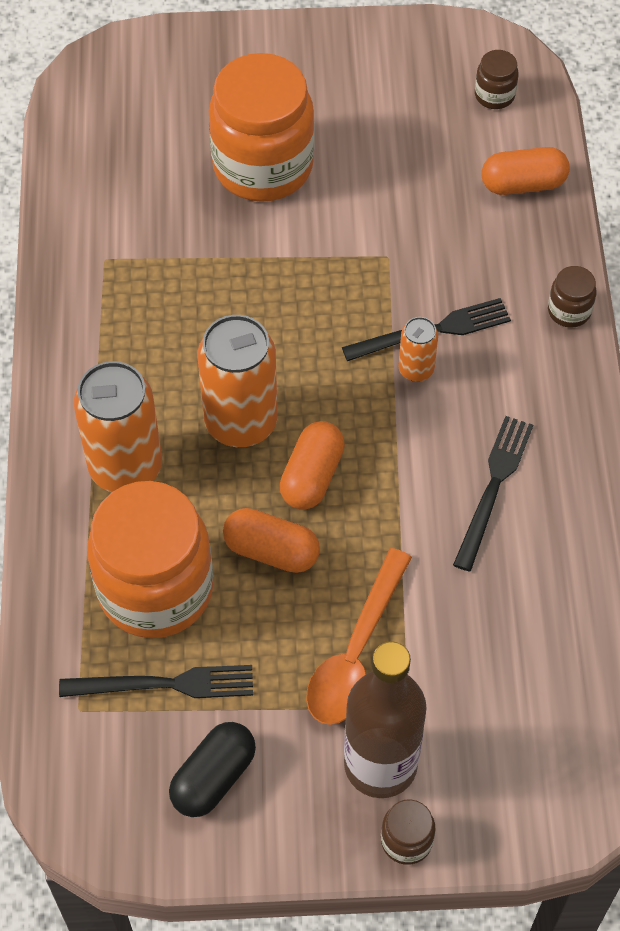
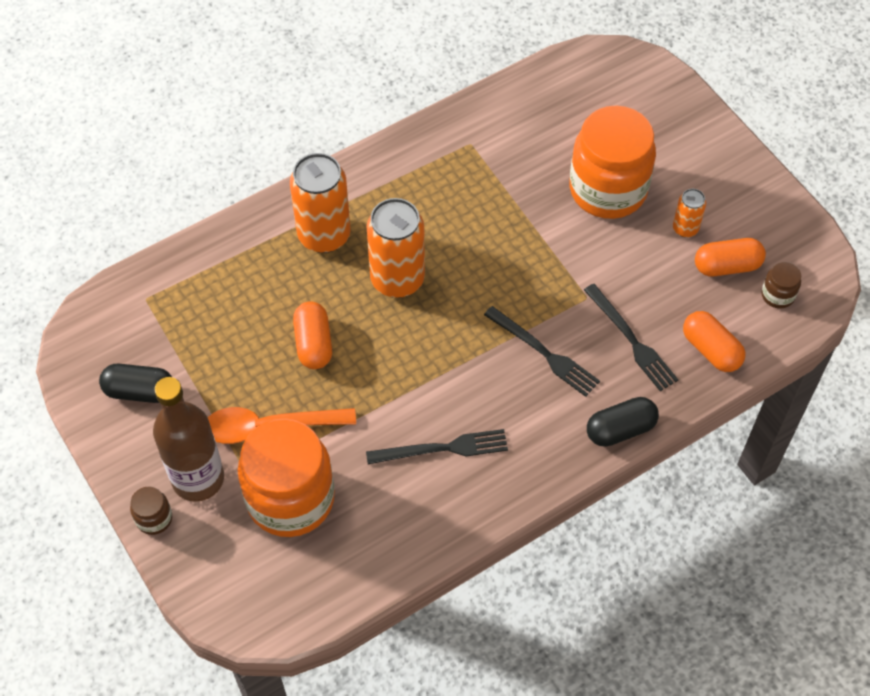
camera: 60 degrees right, 0 degrees up
(155, 589) = (249, 295): orange jar -> orange jar (290, 498)
(164, 684) = (187, 334): black fork -> black fork (631, 340)
(312, 476) = (383, 339): orange capsule -> orange capsule (727, 266)
(416, 369) = (505, 358): orange can -> orange can (685, 228)
(569, 311) = (620, 429): brown jar -> black capsule

